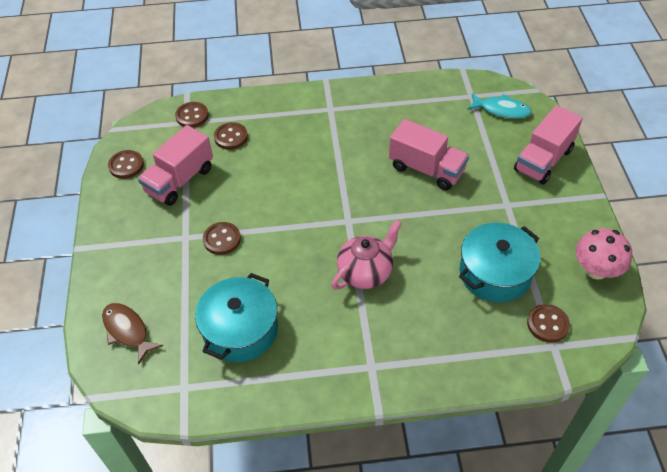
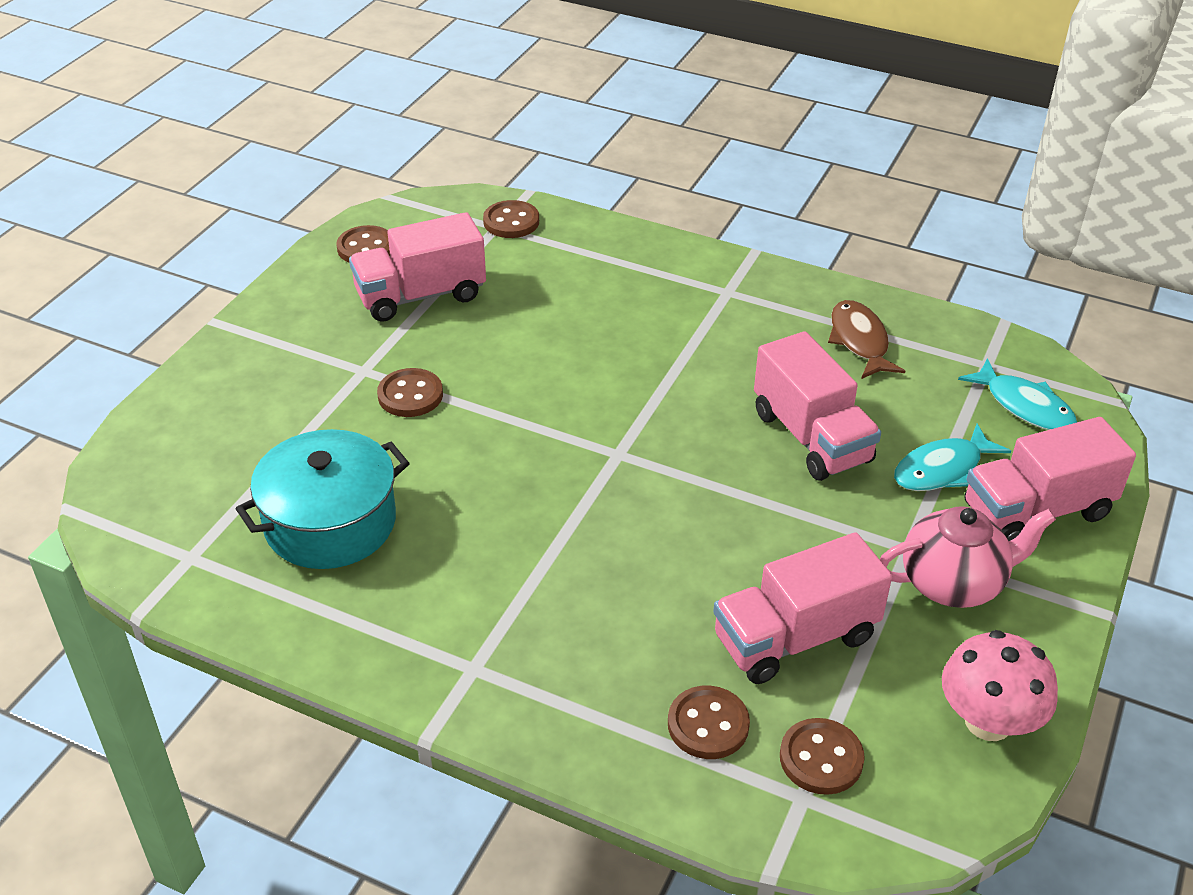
camera: 30 degrees right, 10 degrees down
(127, 330) = (184, 450): brown fish -> brown fish (859, 341)
(231, 137) = (542, 270): brown button -> brown button (708, 725)
(365, 272) = (581, 536): pink teapot -> pink teapot (953, 583)
(492, 158) = (942, 469): none -> turquoise fish
(495, 273) = (795, 638): turquoise pot -> pink truck

